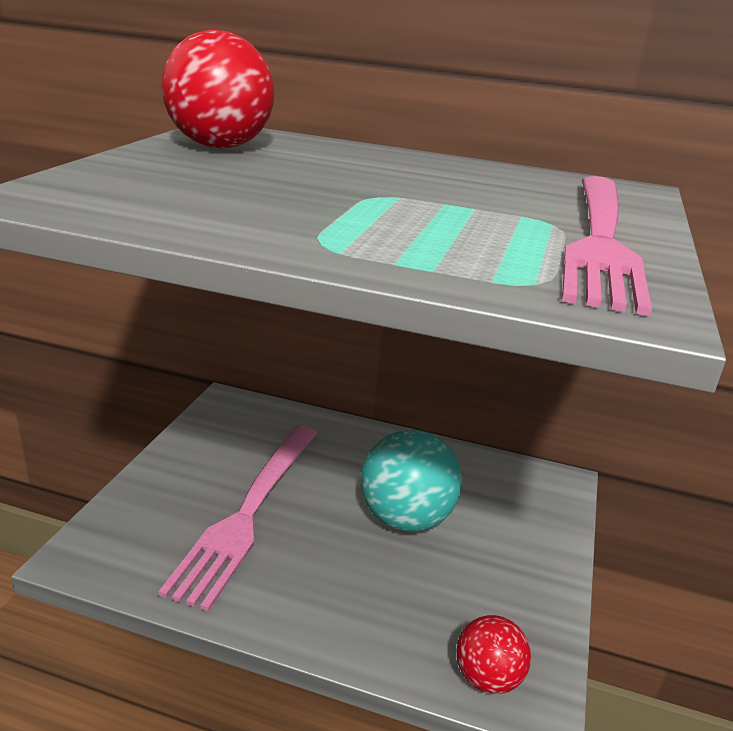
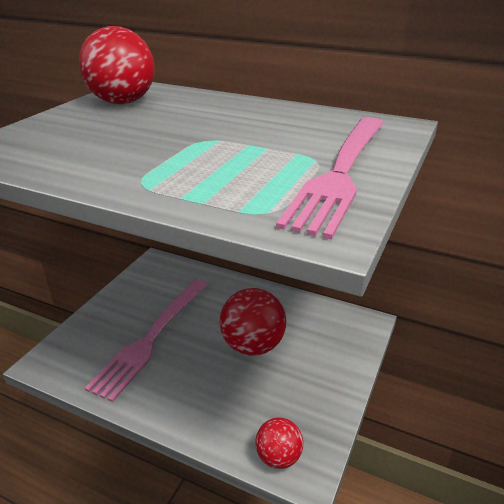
camera: 10 degrees right, 5 degrees up
(406, 519) = (252, 345): turquoise ball -> red ball

